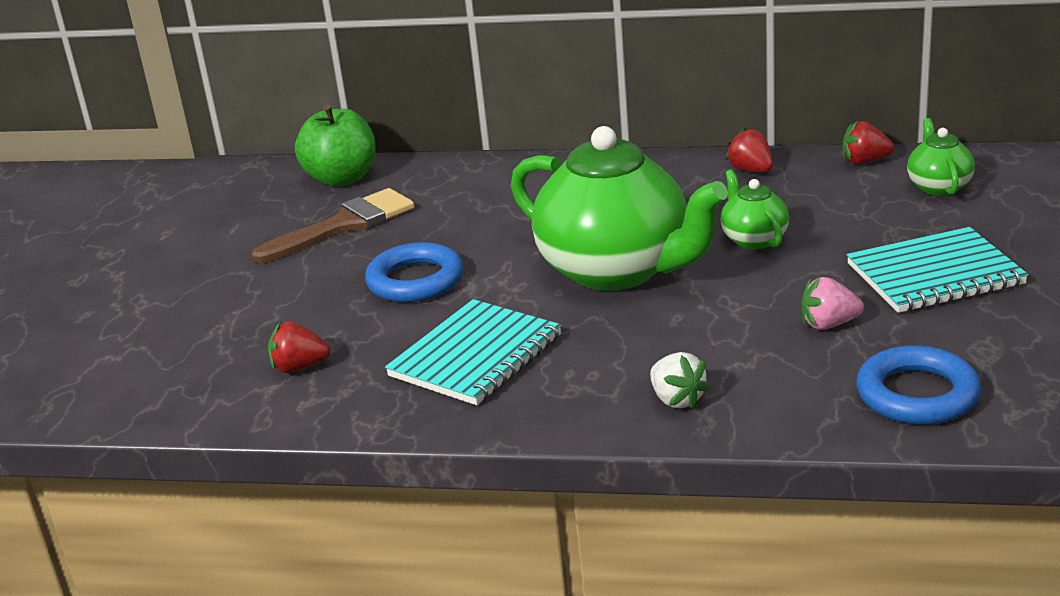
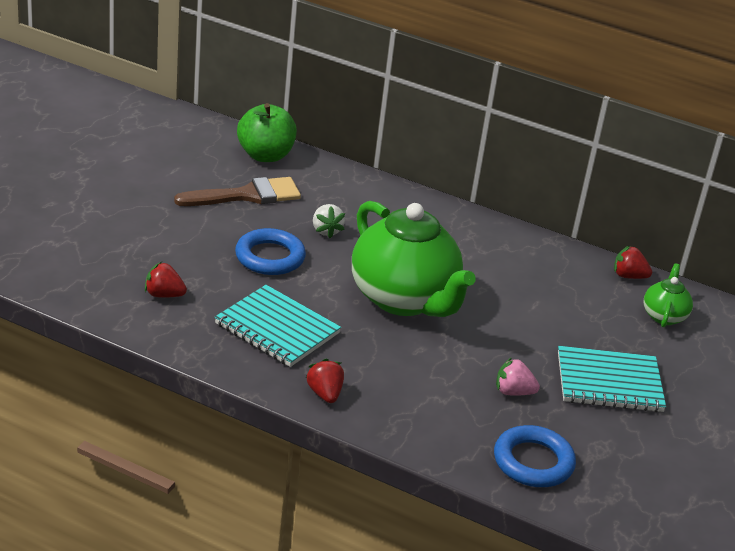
camera: 10 degrees right, 5 degrees up
(476, 356) = (277, 329): turquoise notebook -> turquoise notebook turned 75 degrees clockwise
(677, 399) = (382, 408): white strawberry -> white strawberry (326, 231)
(751, 170) = (545, 254): red strawberry -> red strawberry (325, 394)
(754, 239) = (509, 310): green teapot -> none

